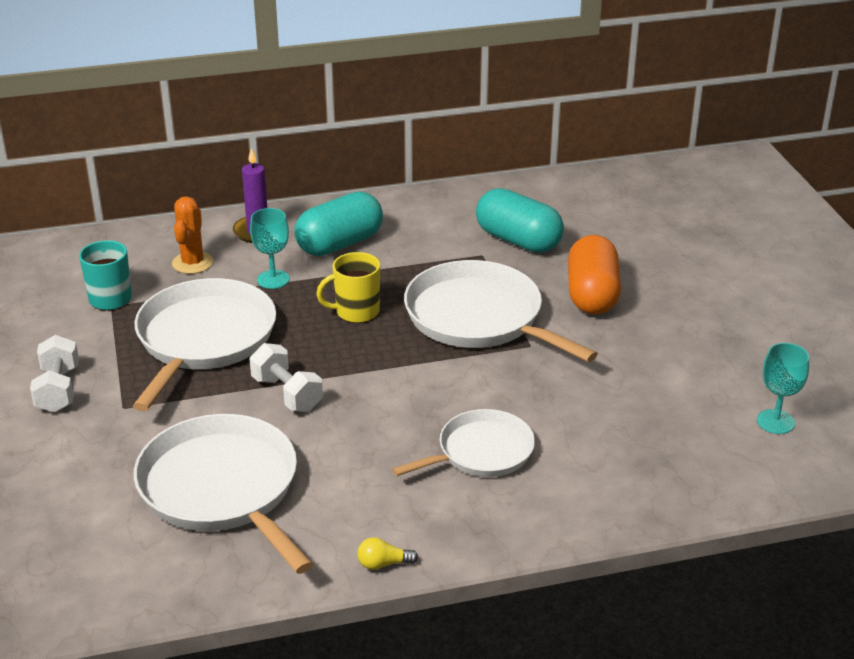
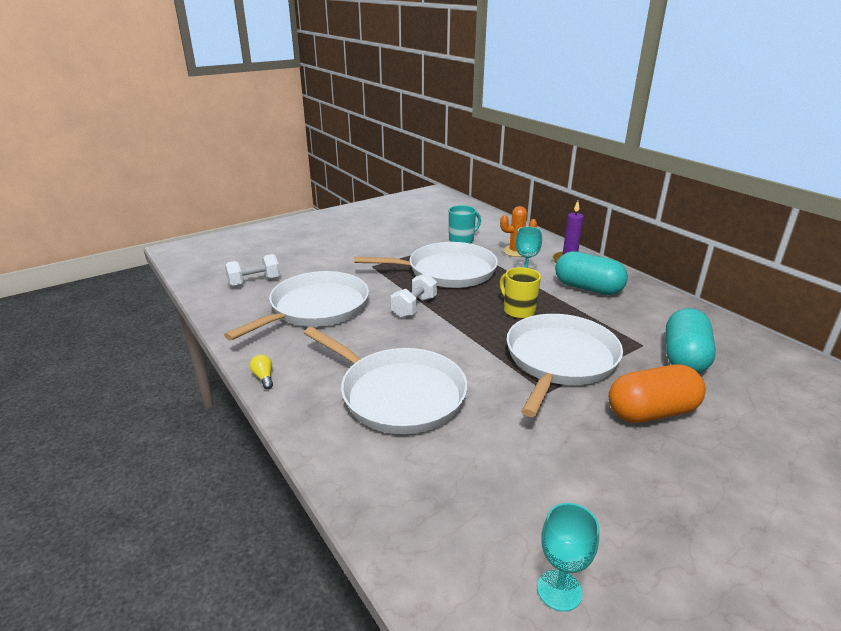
camera: 70 degrees right, 5 degrees down
(58, 390) = (375, 248): white dumbbell -> white dumbbell (254, 282)
(481, 452) = (398, 394): white pan -> white pan, size x1.64

